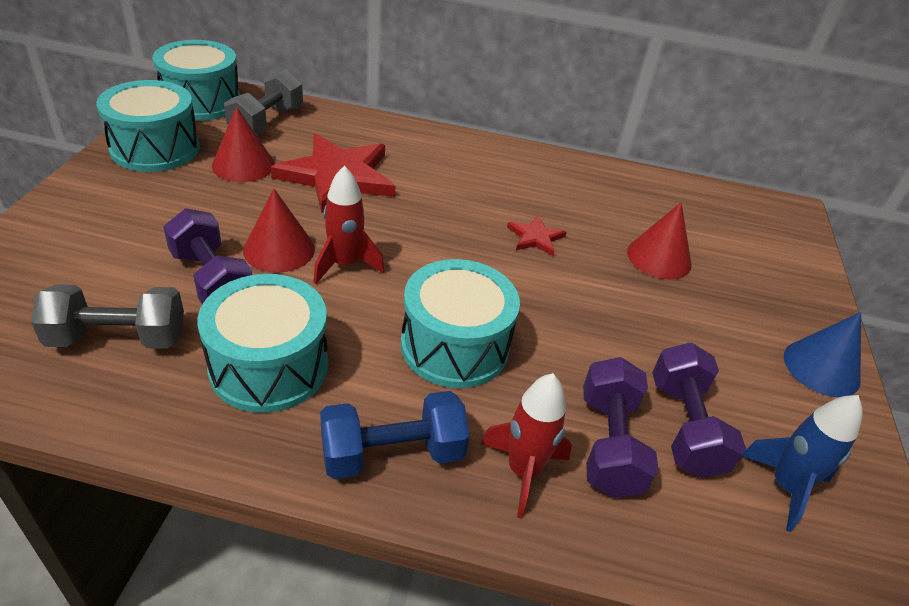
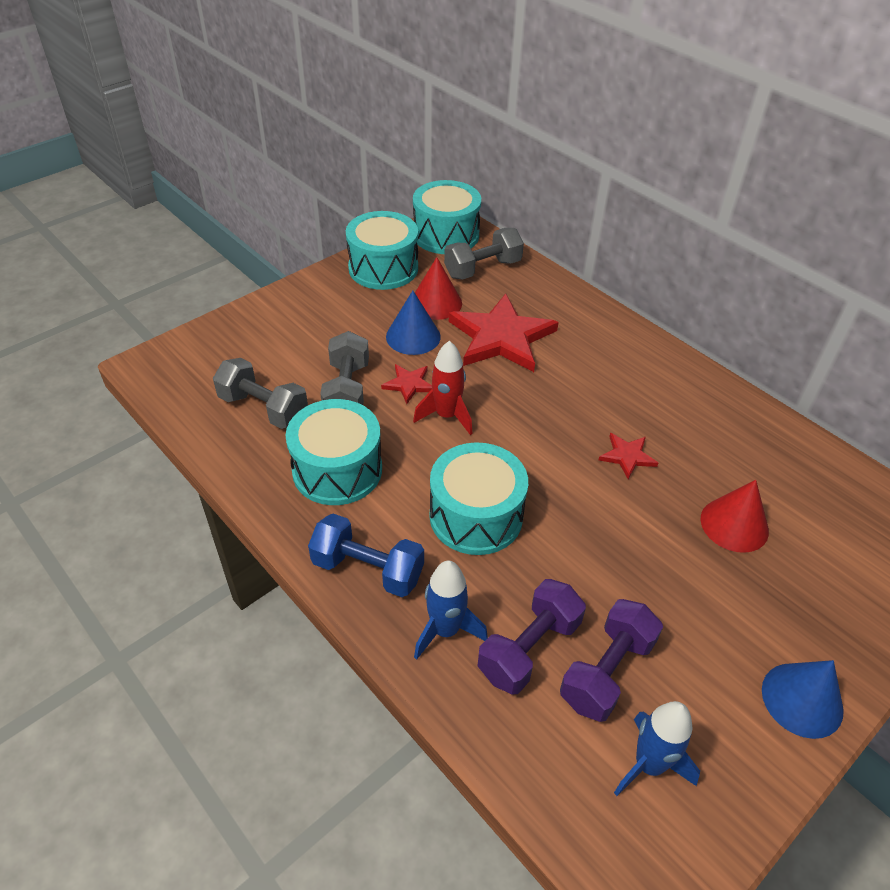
camera: 40 degrees right, 5 degrees up
(212, 280) = (347, 390): purple dumbbell -> grey dumbbell
(245, 203) = (413, 336): none -> blue cone
(279, 249) = (409, 384): red cone -> red star
(523, 471) = (445, 630): red rocket -> blue rocket

